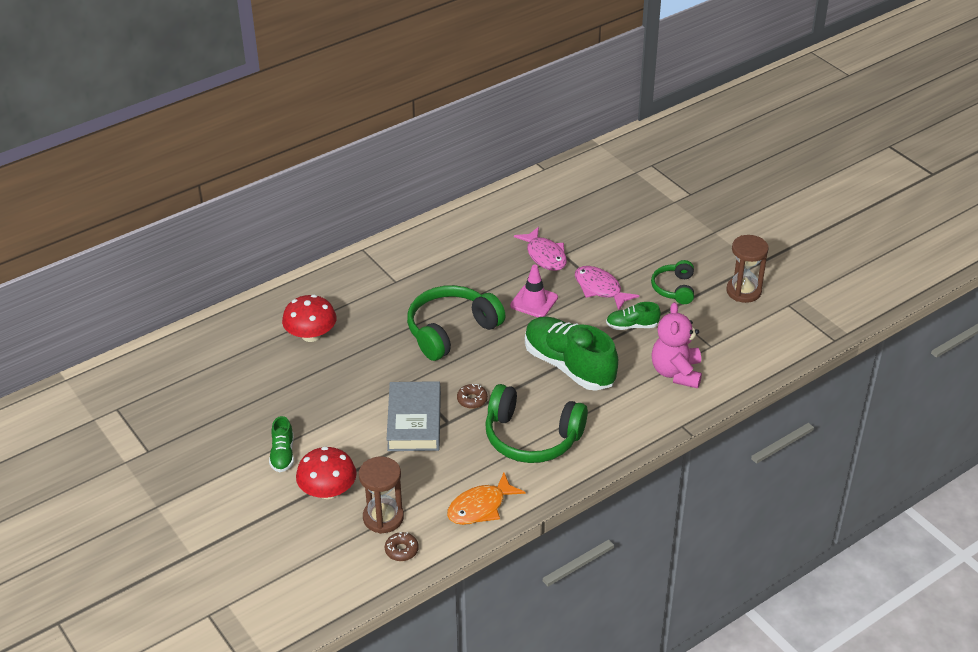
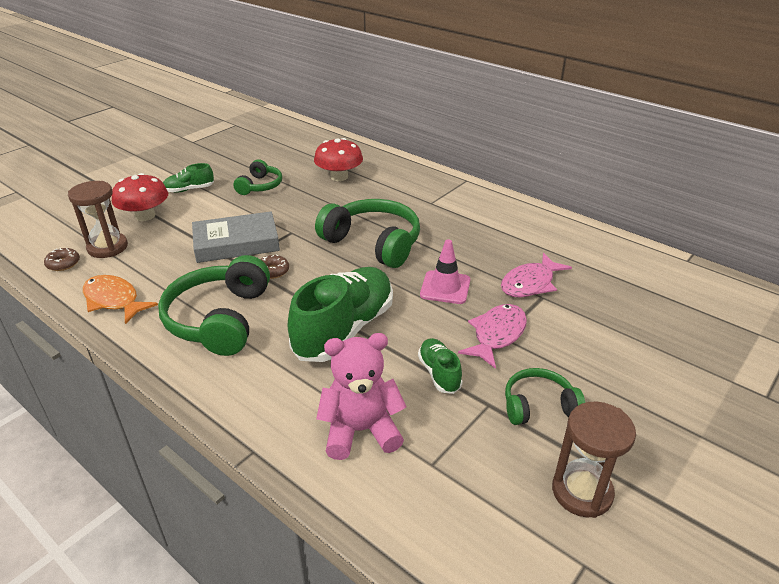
camera: 75 degrees right, 5 degrees down
(302, 397) = (260, 186): none -> green headphones

